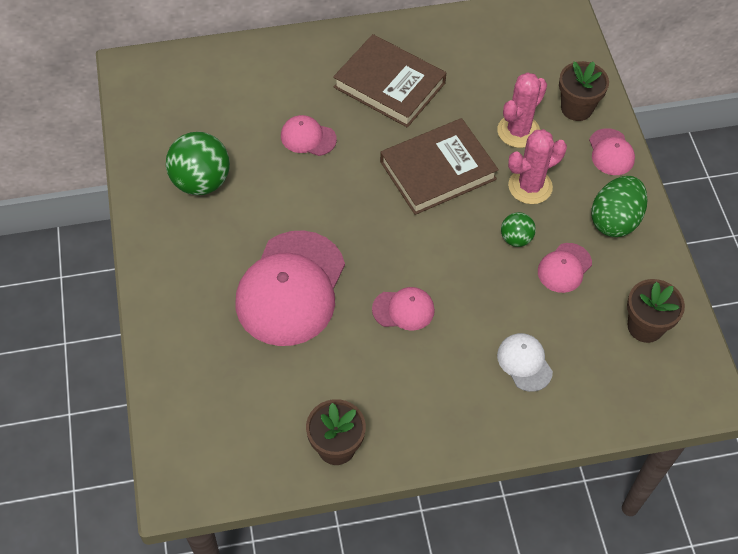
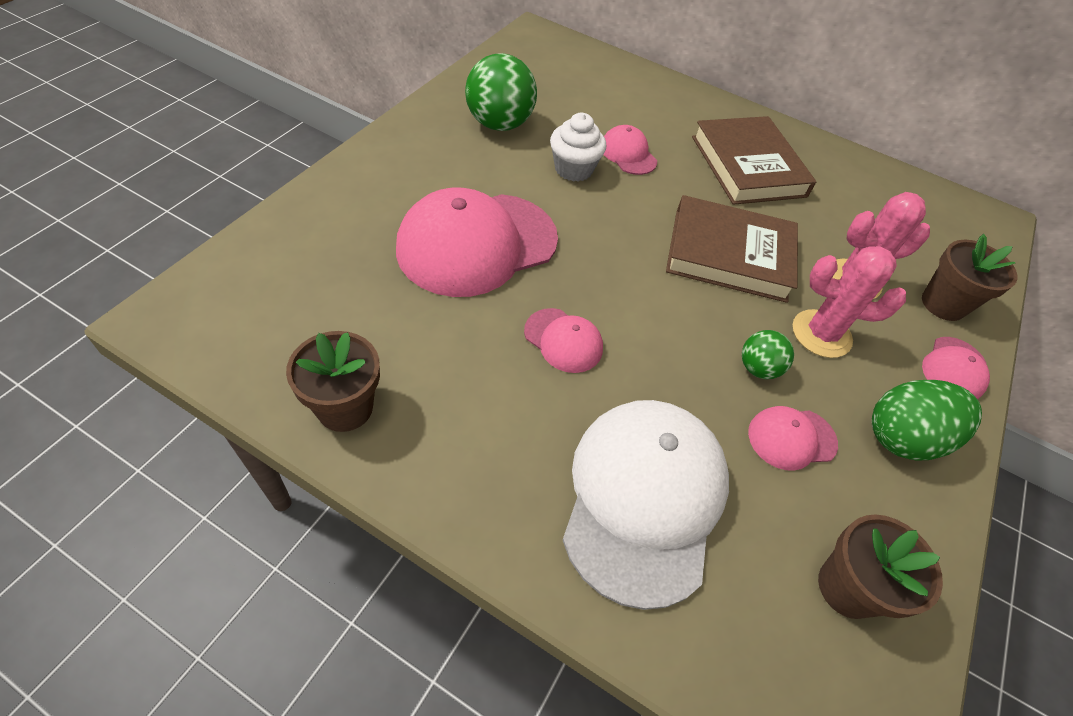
camera: 35 degrees right, 5 degrees down
(287, 180) = (573, 169): none -> white cupcake
(524, 363) = (644, 498): white cap -> white cap, size x2.15

